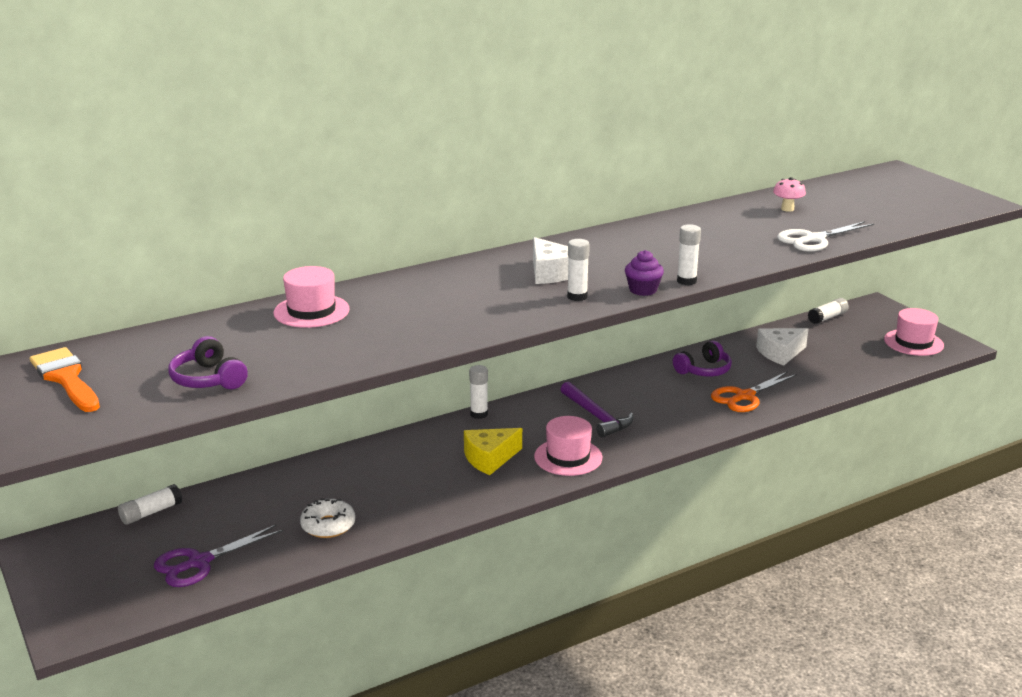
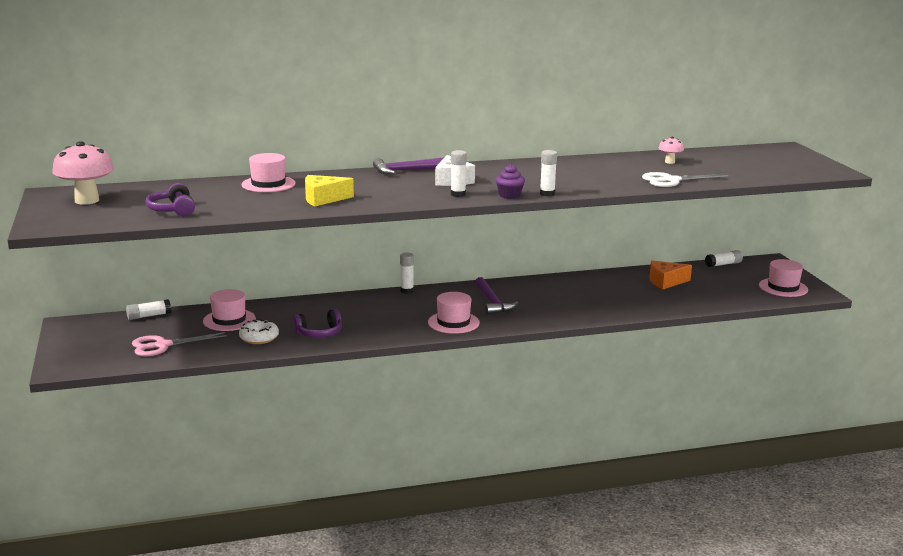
camera: 15 degrees right, 5 degrees down
(66, 378) = (87, 200): orange brush -> pink mushroom
(199, 562) = (162, 345): purple scissors -> pink scissors
(269, 501) = (229, 320): none -> pink hat
(481, 263) = (408, 171): none -> purple hammer
(489, 458) = (396, 316): yellow cheese -> yellow cheese (323, 199)
(704, 370) = (596, 285): purple headphones -> purple headphones (319, 333)
(744, 396) = (616, 304): orange scissors -> none
(780, 353) = (665, 282): white cheese -> orange cheese

